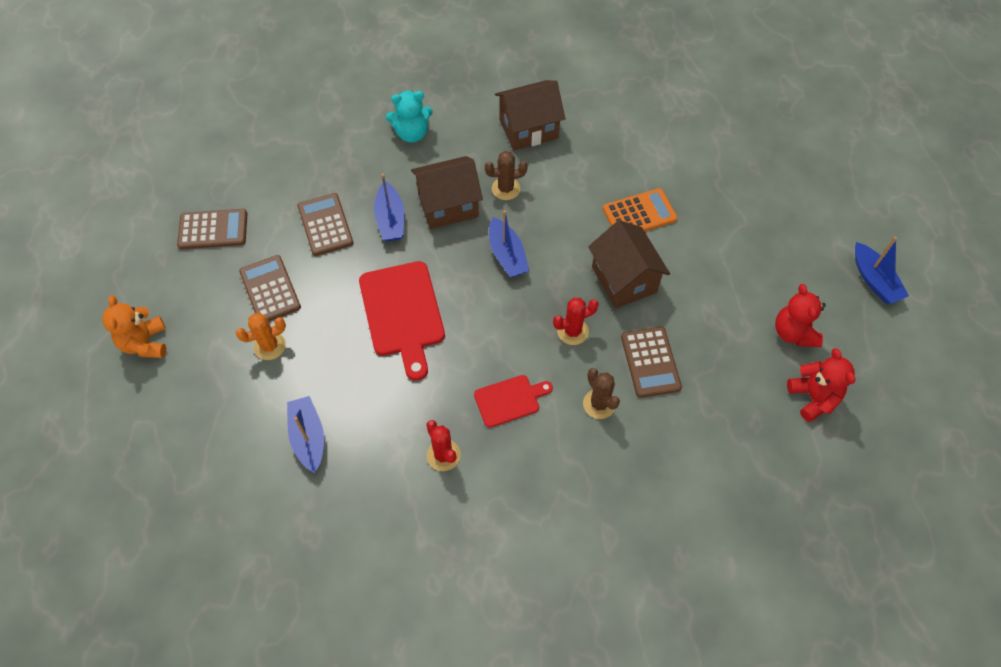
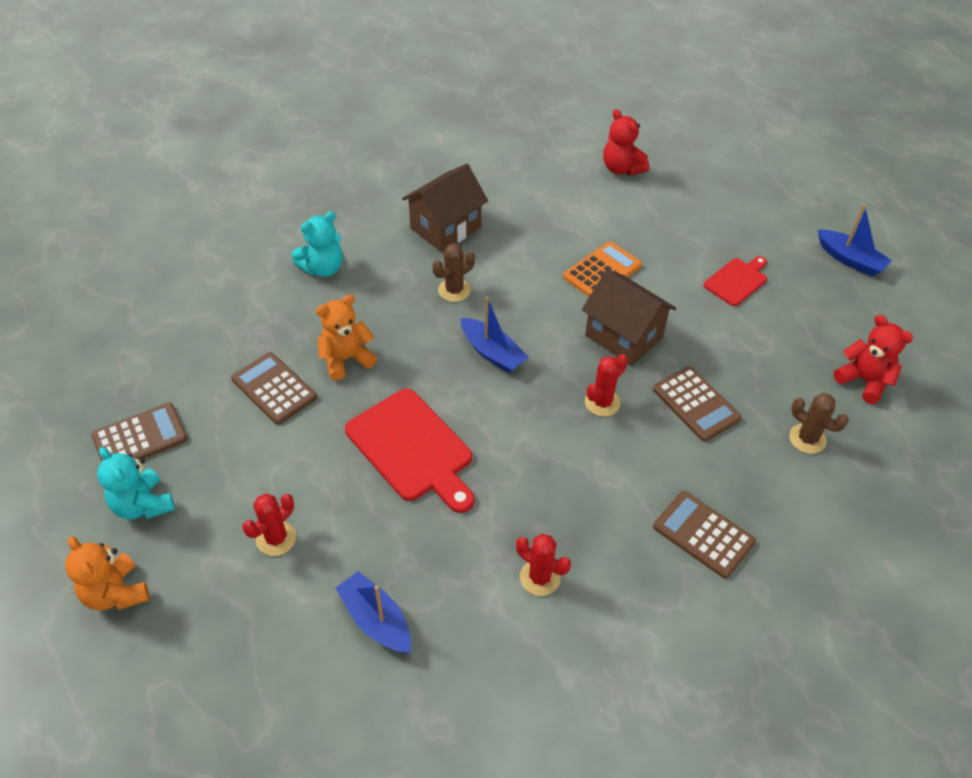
camera: 25 degrees left, 10 degrees down
(192, 283) = (143, 505): none -> turquoise teddy bear
(269, 346) = (276, 538): orange cactus -> red cactus
(270, 289) = (244, 478): brown calculator -> brown calculator (703, 534)
(390, 219) = (346, 359): blue boat -> orange teddy bear
(448, 206) = (402, 326): brown house -> none
(509, 400) = (577, 493): red cutting board -> red cutting board (737, 280)
(599, 404) = (670, 462): brown cactus -> brown cactus (807, 439)
(793, 332) = (810, 329): red teddy bear -> red teddy bear (621, 168)

